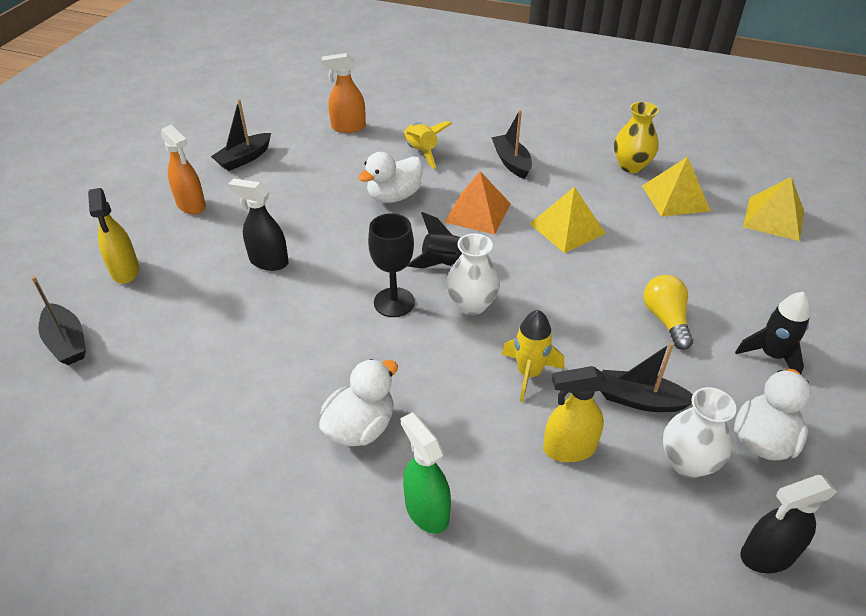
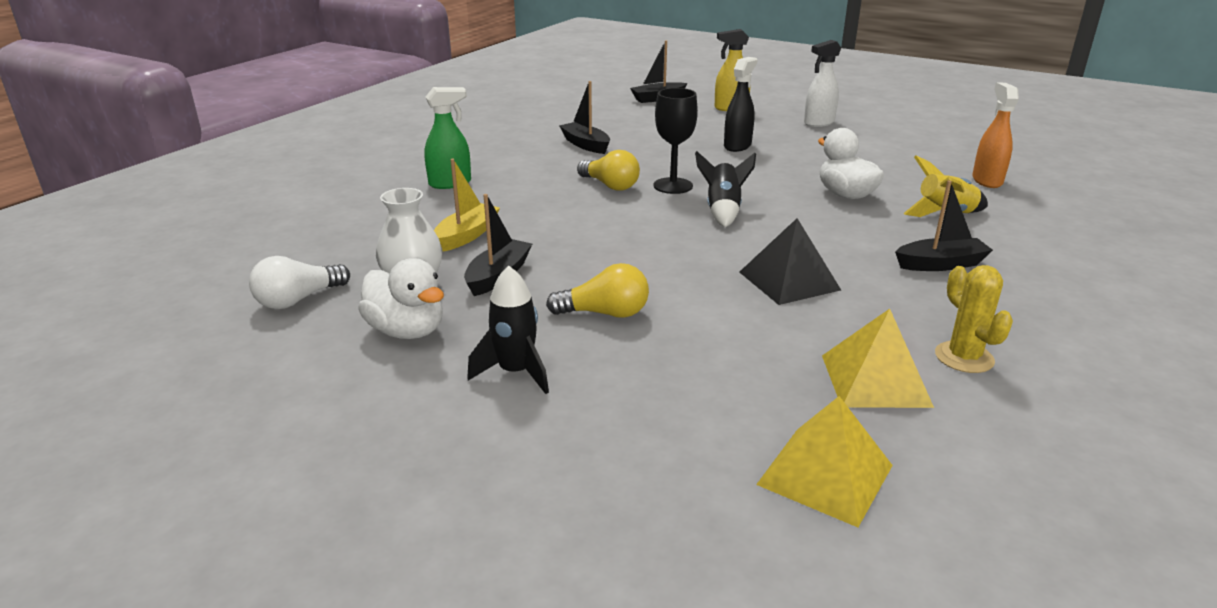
camera: 100 degrees right, 15 degrees down
(191, 205) = (818, 123): orange spray bottle -> white spray bottle
(244, 158) = (901, 138): black boat -> black boat (585, 145)
(360, 427) = (537, 169): white duck -> none
(402, 351) = (610, 185): none -> yellow light bulb
(471, 304) = (661, 216): white vase -> none
(477, 212) = (819, 233): orange pyramid -> none
(529, 373) = (559, 230): yellow rocket -> none
(567, 228) = (789, 280): yellow pyramid -> black pyramid
(568, 449) = (466, 236): yellow spray bottle -> yellow boat
(631, 166) = (964, 357): yellow vase -> yellow cactus
(767, 555) = (298, 300): black spray bottle -> white light bulb

